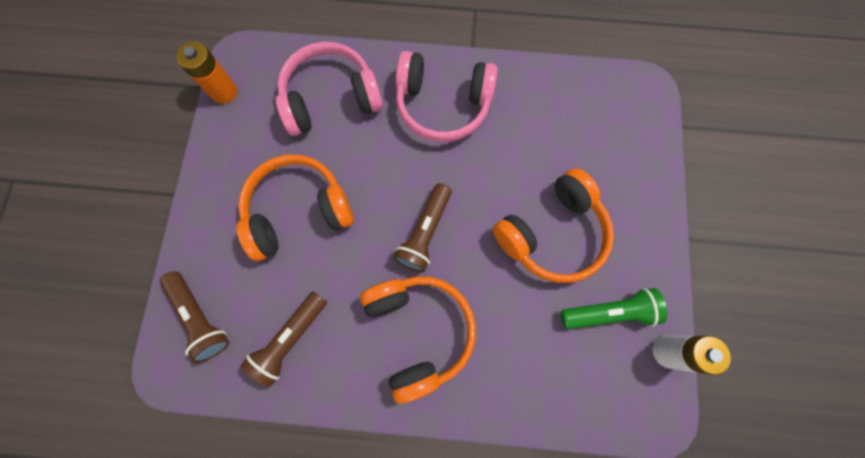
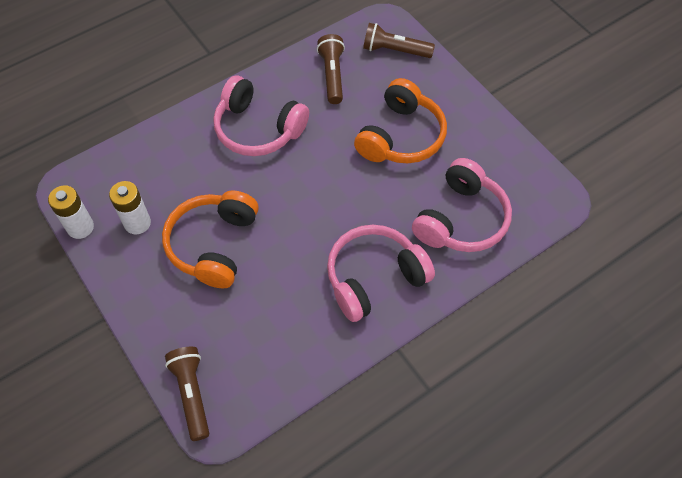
camera: 140 degrees right, 15 degrees down
(224, 92) = (538, 168): orange battery -> none
(419, 331) = (258, 129): orange headphones -> pink headphones
(425, 233) = (305, 183): brown flashlight -> brown flashlight (192, 394)
(609, 312) = (137, 223): green flashlight -> white battery

